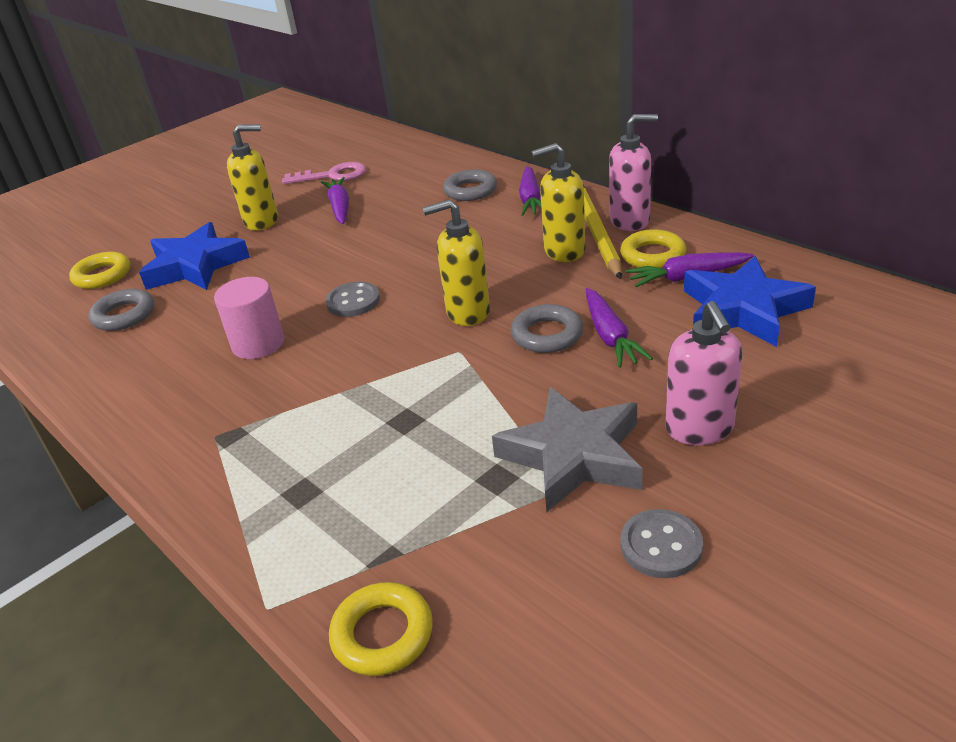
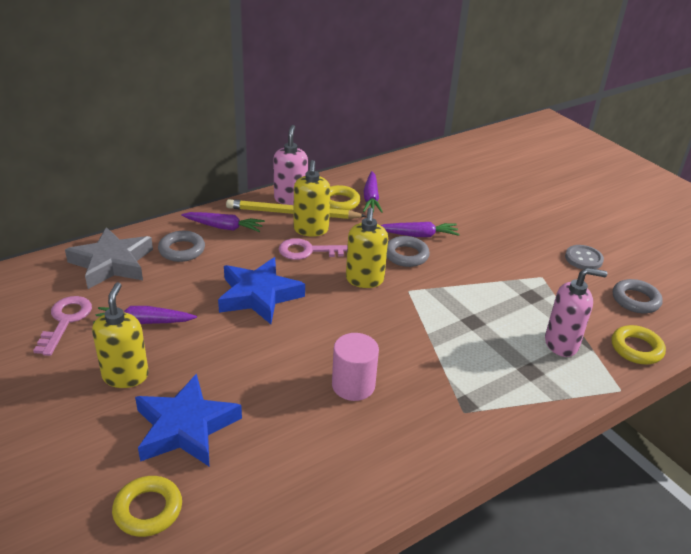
camera: 85 degrees left, 0 degrees up
(124, 315) = (253, 481): grey ring -> grey ring (635, 300)
(353, 301) = (319, 329): grey button -> none
(512, 261) = (309, 251): none -> pink key
(573, 456) = (519, 269): grey star -> grey star (112, 263)
(699, 429) = (507, 229): pink soap dispenser -> pink soap dispenser (561, 344)
(743, 310) = (413, 192): blue star -> blue star (259, 295)

